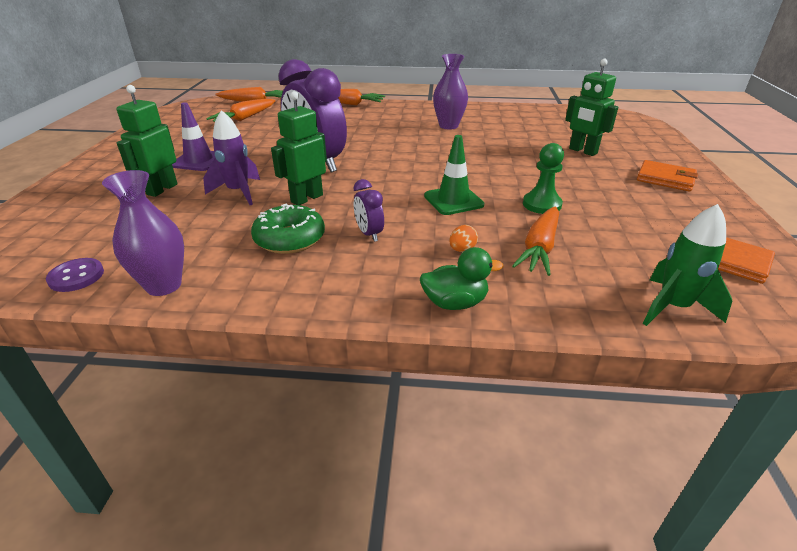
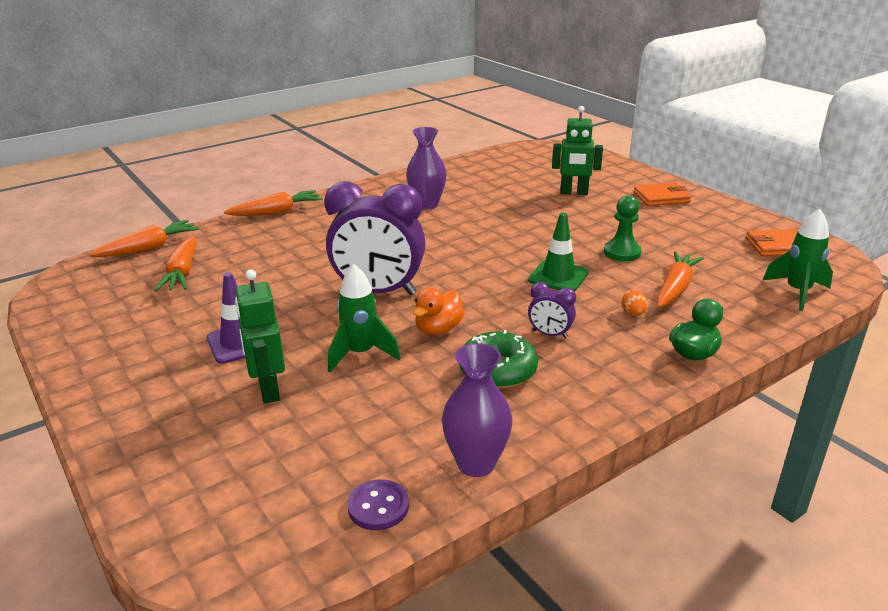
camera: 40 degrees left, 5 degrees down
(238, 192) = (361, 354): purple rocket -> green rocket
(306, 198) = (438, 329): green robot -> orange duck
(539, 248) = (675, 288): orange carrot -> orange carrot turned 135 degrees counterclockwise

